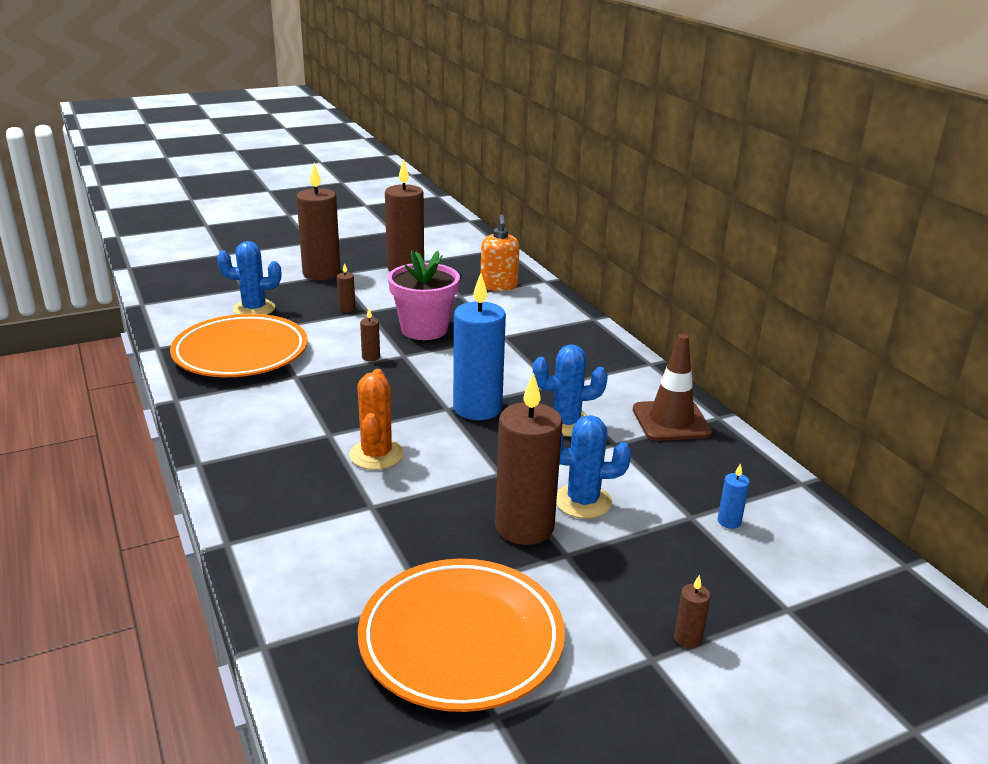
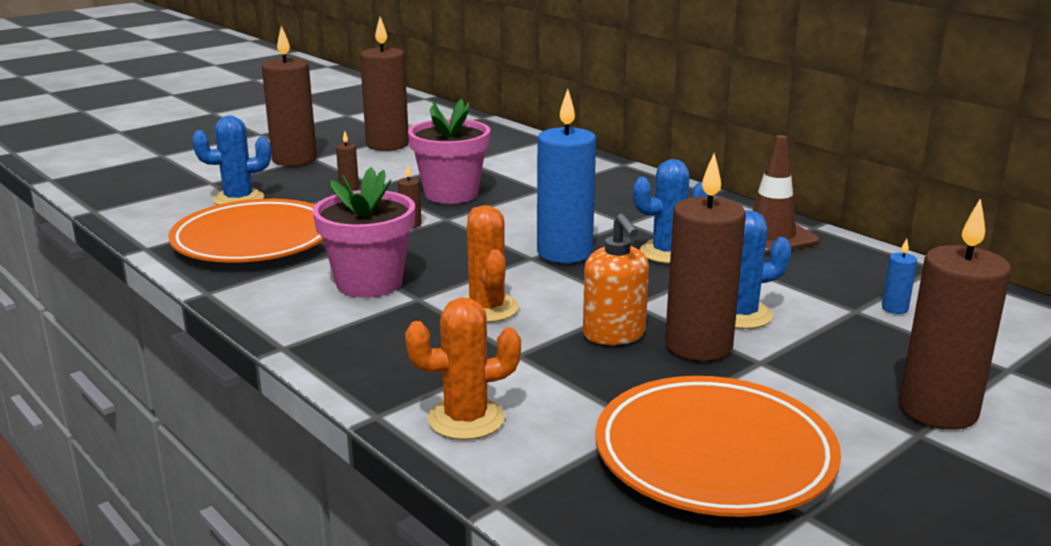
camera: 15 degrees left, 5 degrees down
(290, 561) = (466, 419): none -> orange cactus
(301, 412) = (369, 283): none -> pink flower pot
(499, 286) = (502, 149): orange soap dispenser -> orange soap dispenser (614, 335)
(687, 638) = (938, 410): brown candle -> brown candle, size x2.45

